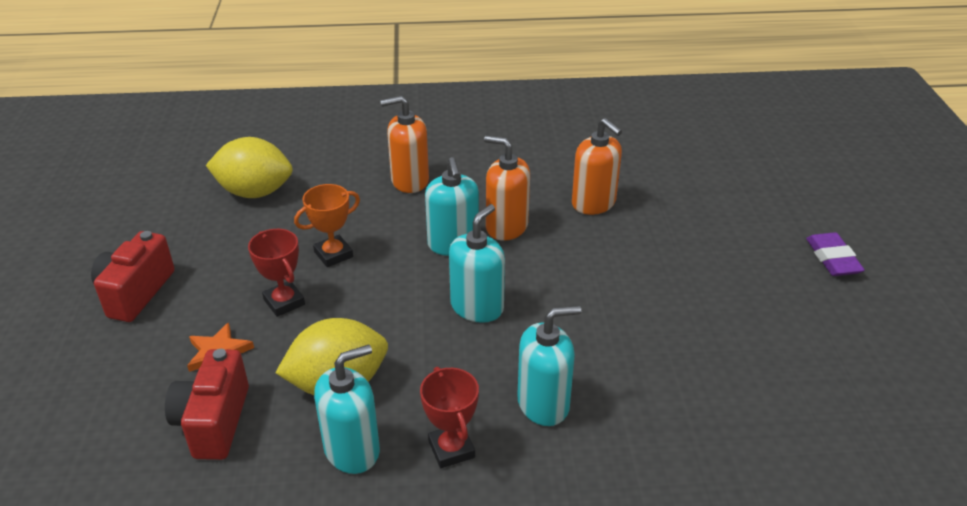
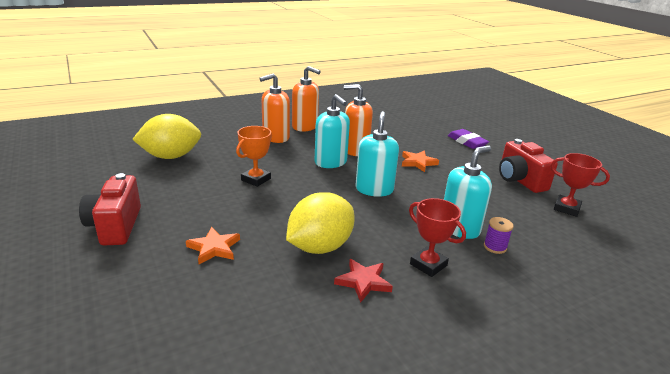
camera: 25 degrees left, 10 degrees down
(213, 422) = (244, 291): red camera -> red camera (519, 180)
(284, 302) = (241, 210): red trophy -> red trophy (566, 208)
(352, 450) = (363, 282): turquoise soap dispenser -> red star
(567, 448) = (495, 247): none -> purple spool
(582, 271) = (418, 162): none -> orange star
(594, 203) = (394, 133): orange soap dispenser -> orange soap dispenser (305, 126)
(833, 259) = (535, 138): purple eraser -> purple eraser (467, 142)

